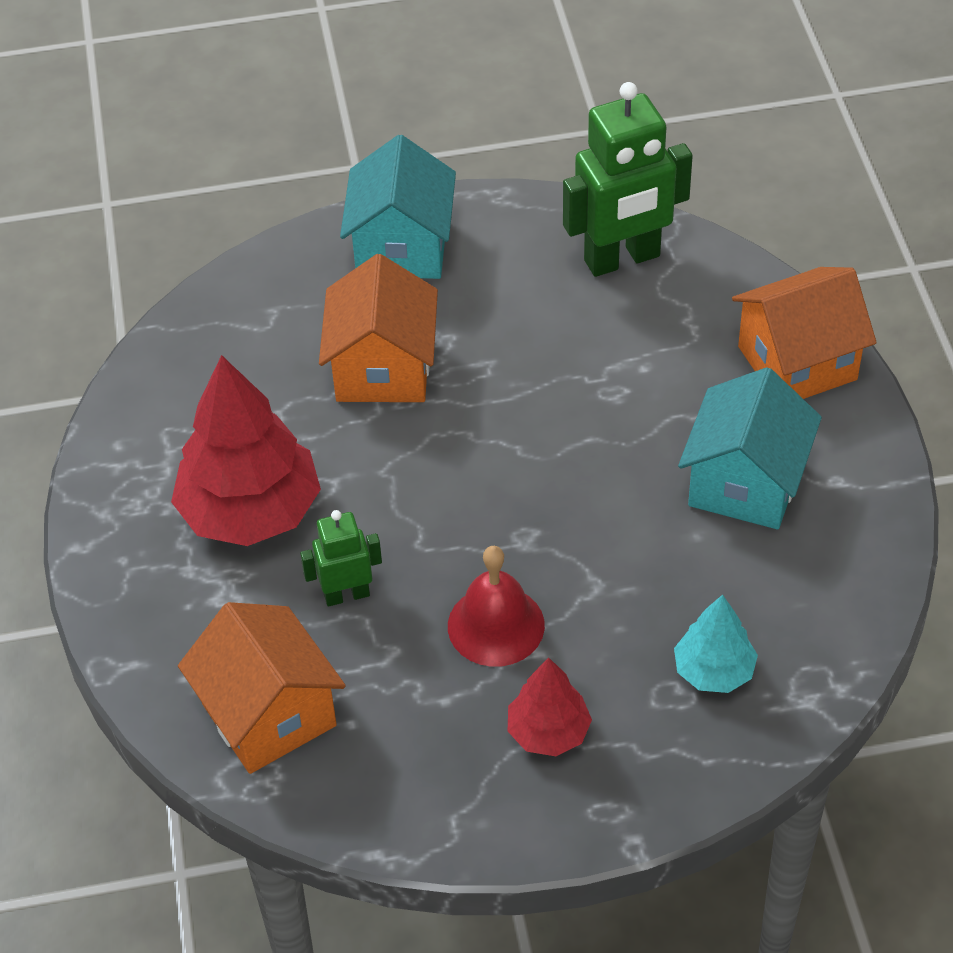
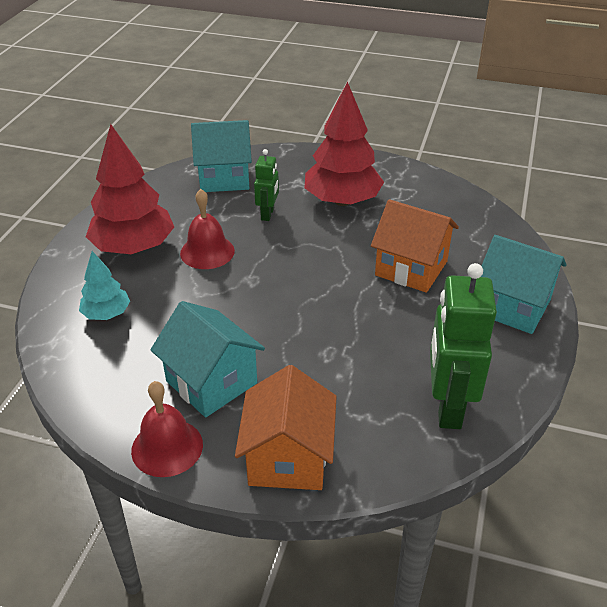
camera: 115 degrees right, 10 degrees down
(269, 714) = (224, 178): orange house -> turquoise house
(548, 732) = (134, 248): red tree -> red tree, size x1.89
(867, 474) = (167, 447): none -> red bell

